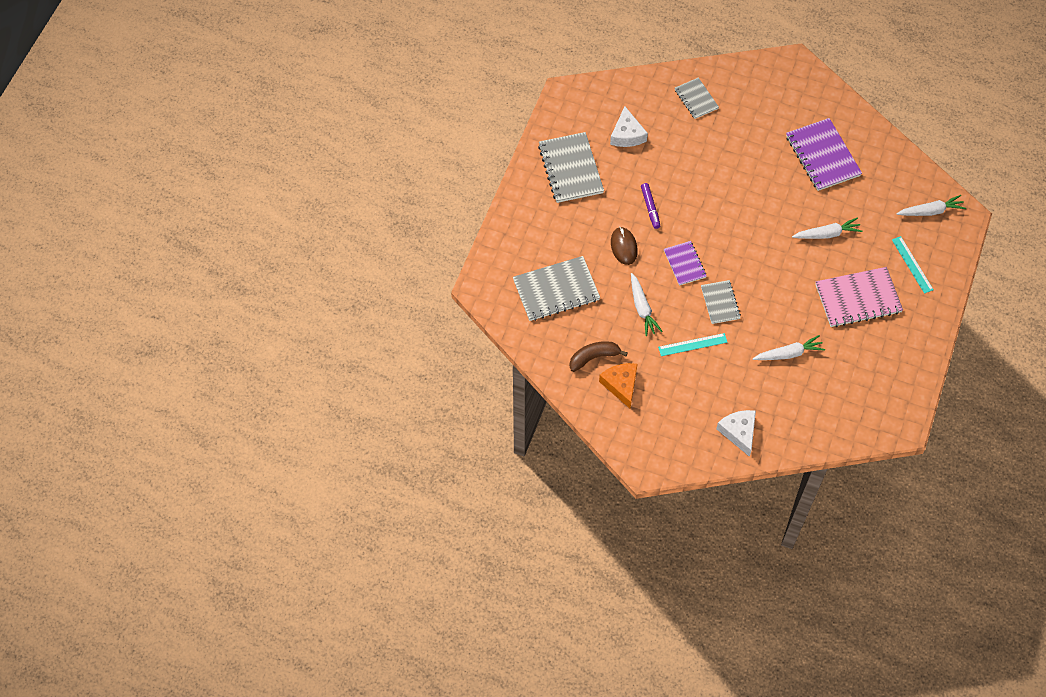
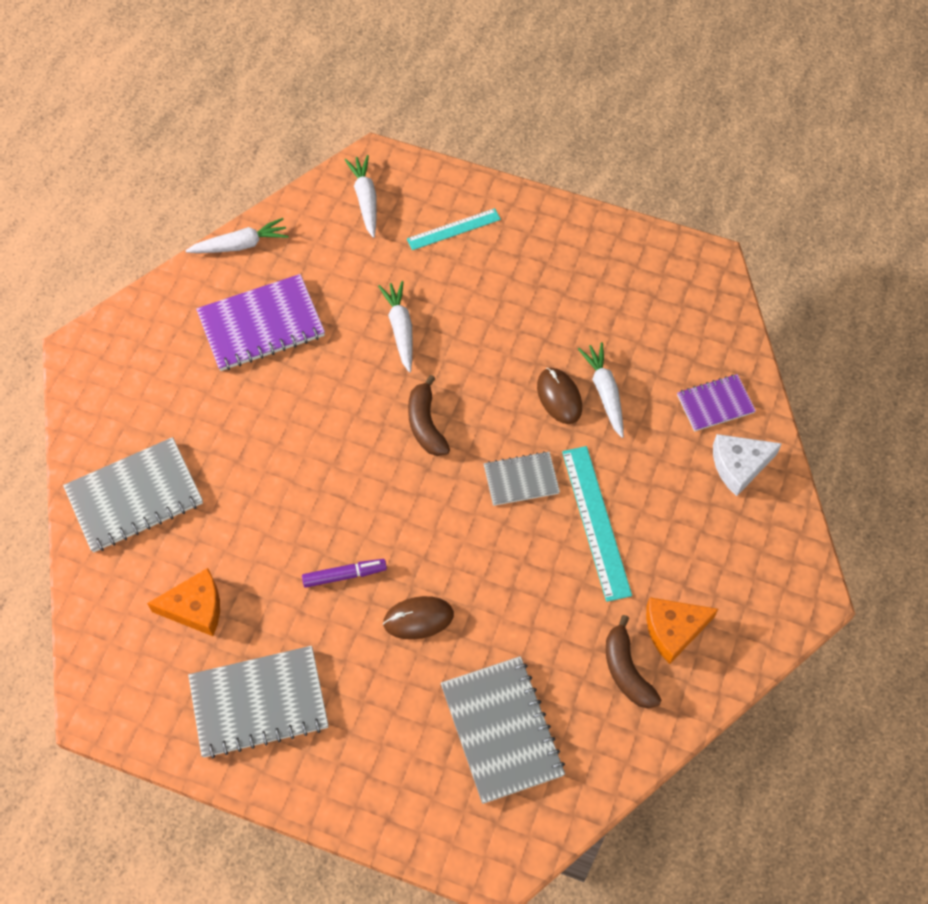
camera: 90 degrees left, 0 degrees up
(627, 134) = (195, 608): white cheese -> orange cheese
(642, 308) = (533, 593): white carrot -> white carrot (240, 245)
(684, 264) = (451, 527): purple notebook -> purple notebook (715, 404)
(692, 344) = (596, 522): turquoise ruler -> turquoise ruler, size x1.57
(696, 99) = (134, 497): grey notebook -> grey notebook, size x1.72
(756, 249) = (426, 424): none -> brown banana
(783, 326) = (559, 397): none -> brown mouse
(858, 298) = (510, 299): pink notebook -> none

